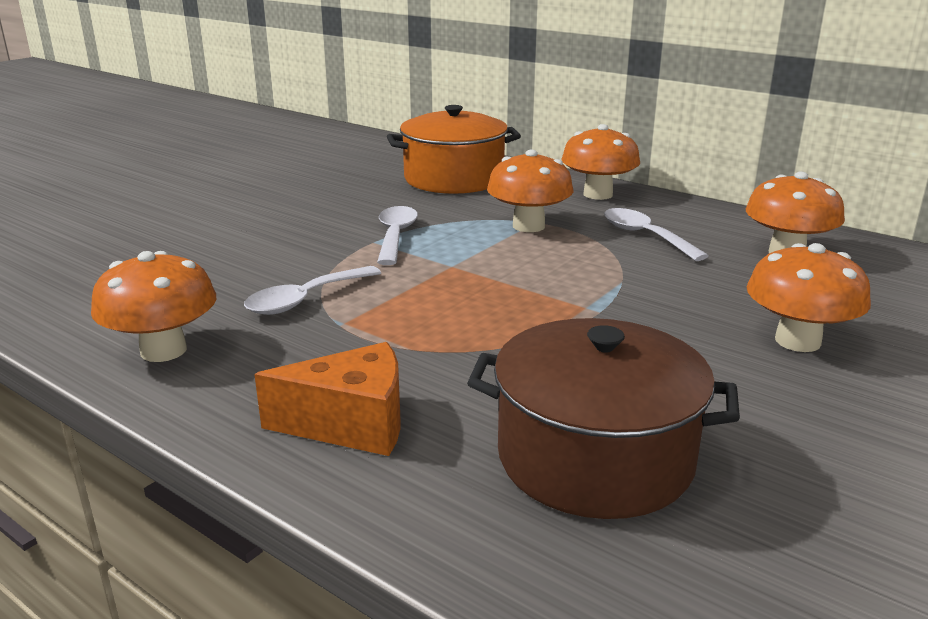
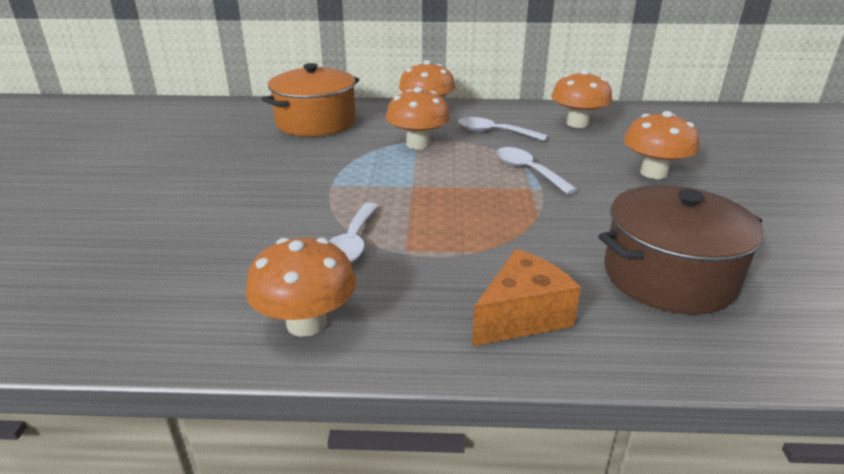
camera: 35 degrees left, 5 degrees up
(395, 236) = (341, 176): white spoon -> white spoon (528, 171)

